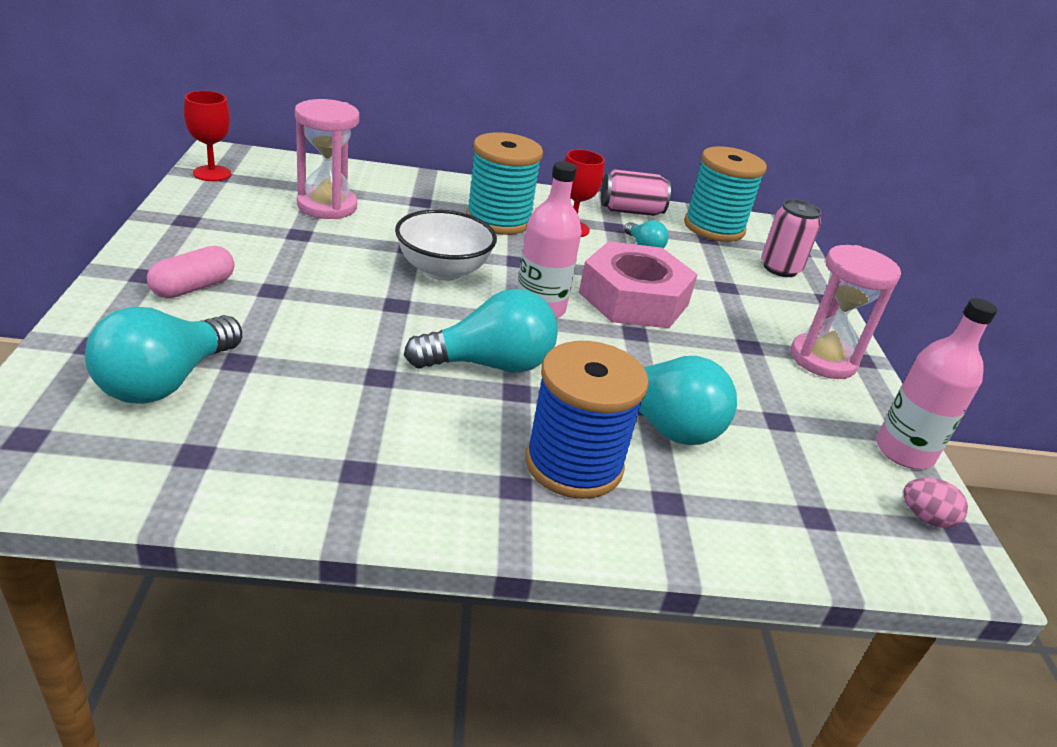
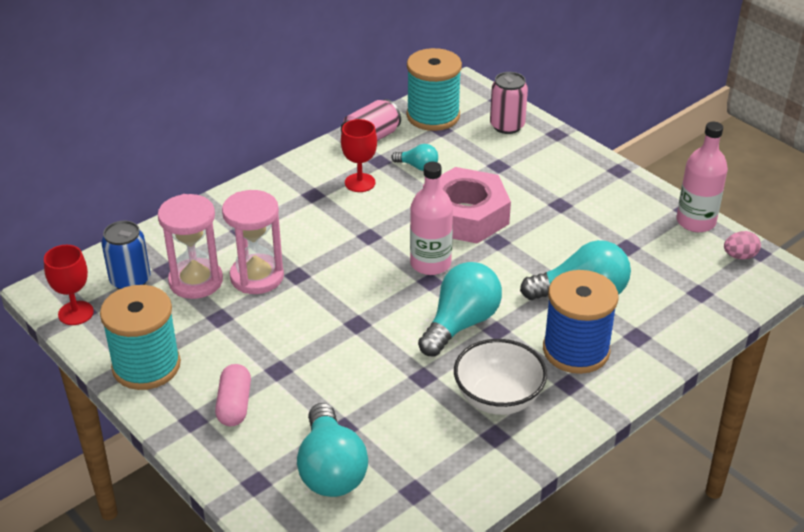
camera: 35 degrees left, 5 degrees up
(284, 180) = (130, 280): none -> blue can
(442, 270) = (342, 278): white bowl -> white bowl (498, 398)
(498, 220) = (310, 209): turquoise spool -> turquoise spool (146, 366)
(822, 359) = (602, 186): pink hourglass -> pink hourglass (257, 277)

